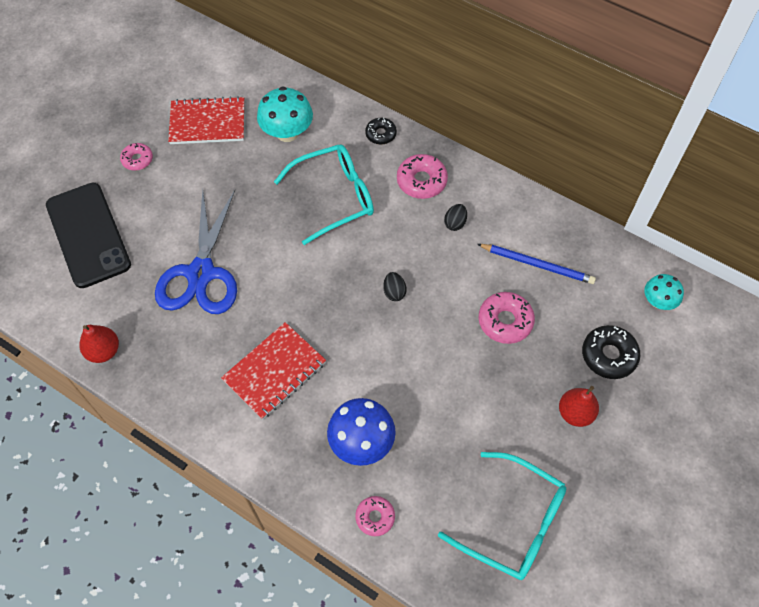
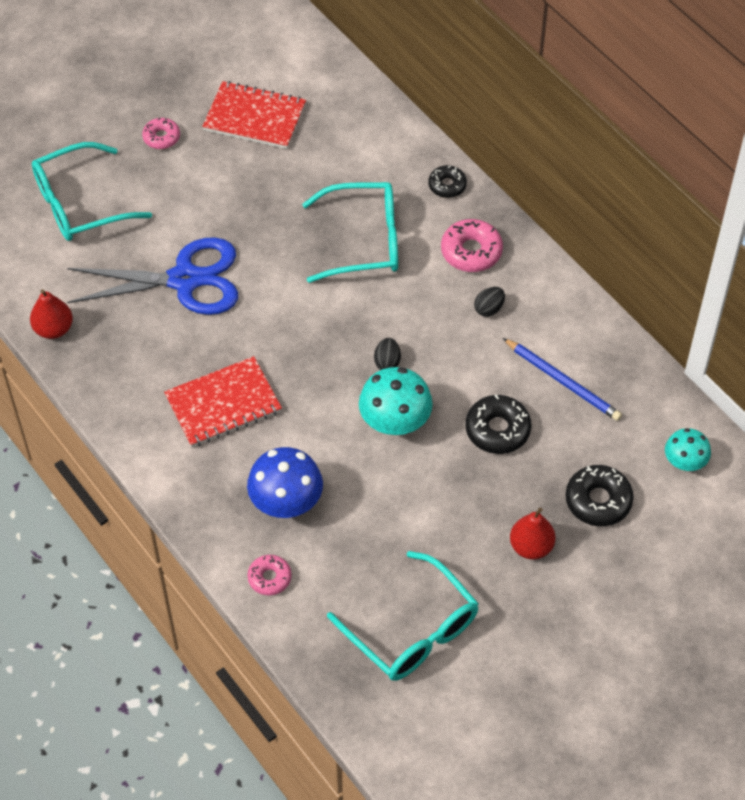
camera: 20 degrees right, 5 degrees down
(88, 235) = (80, 204): black phone -> turquoise glasses
(201, 273) = (184, 280): blue scissors -> blue scissors turned 120 degrees counterclockwise
(287, 133) = (340, 154): turquoise mushroom -> turquoise mushroom (395, 422)
(505, 321) = (497, 430): pink donut -> black donut

